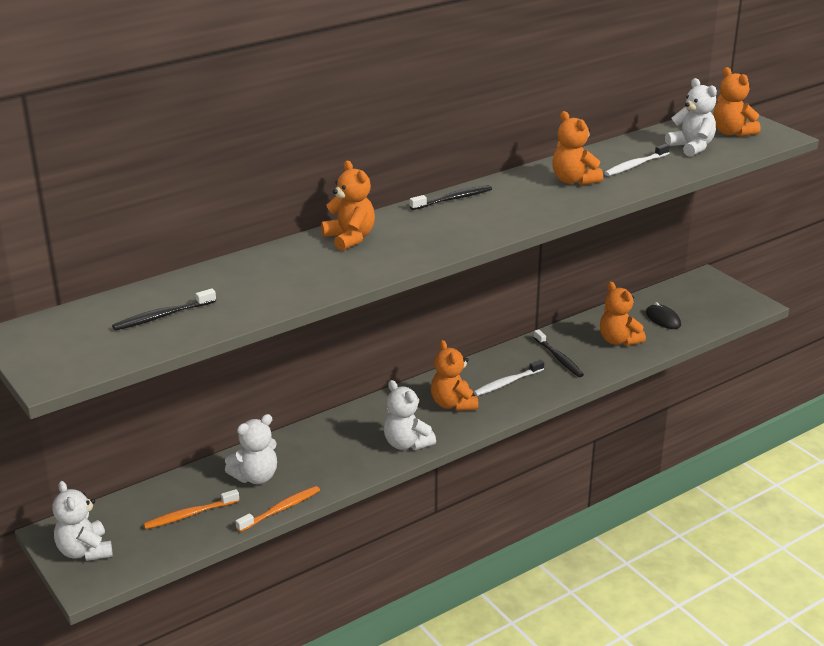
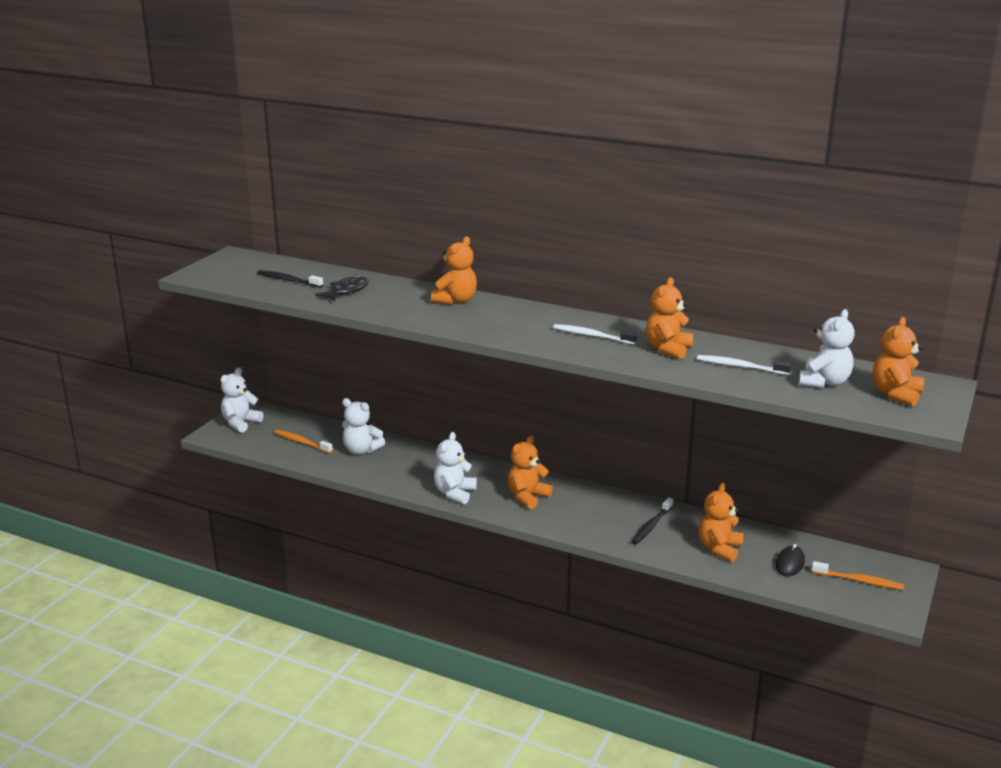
camera: 60 degrees right, 5 degrees down
(246, 289) = (346, 291): none -> black fish
(281, 509) = (333, 471): orange toothbrush -> orange toothbrush (859, 581)
(453, 199) = (566, 316): black toothbrush -> none
(507, 383) = (584, 512): white toothbrush -> white toothbrush (592, 336)

